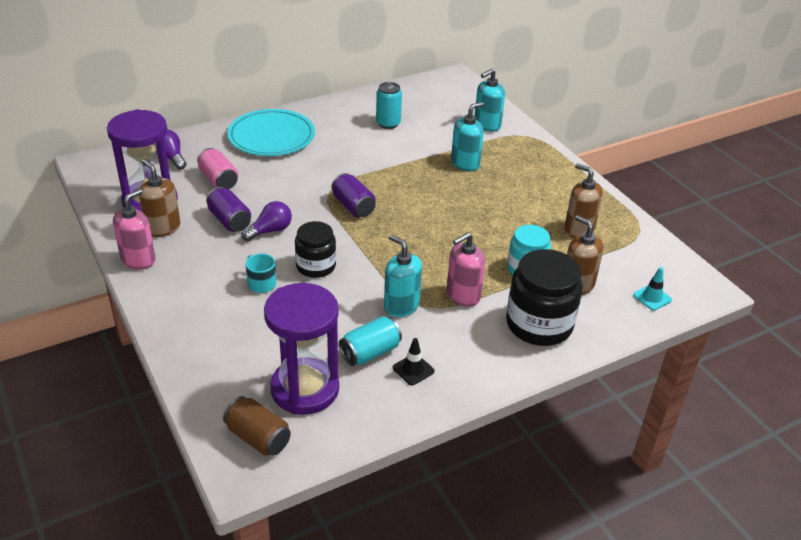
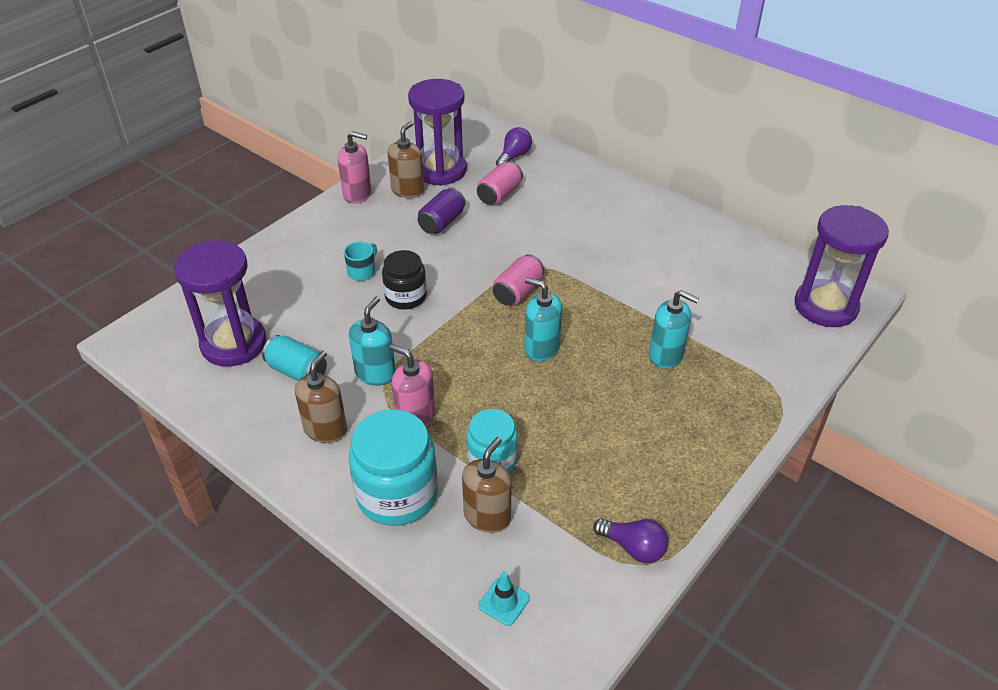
camera: 70 degrees right, 5 degrees up
(258, 437) = (168, 335): brown can -> none
(270, 231) = (442, 251): purple light bulb -> purple light bulb (633, 547)
(271, 136) = (598, 200): turquoise plate -> none
(353, 206) = (518, 292): purple can -> pink can
(388, 123) = (696, 270): turquoise can -> none
(413, 369) = (285, 408): black traffic cone -> none
(457, 91) = (825, 306): none -> purple hourglass
(487, 125) = (770, 352): turquoise soap dispenser -> turquoise soap dispenser (541, 348)
(539, 324) = (397, 494): black jar -> turquoise jar
(578, 230) = (603, 495): brown soap dispenser -> brown soap dispenser (325, 429)

